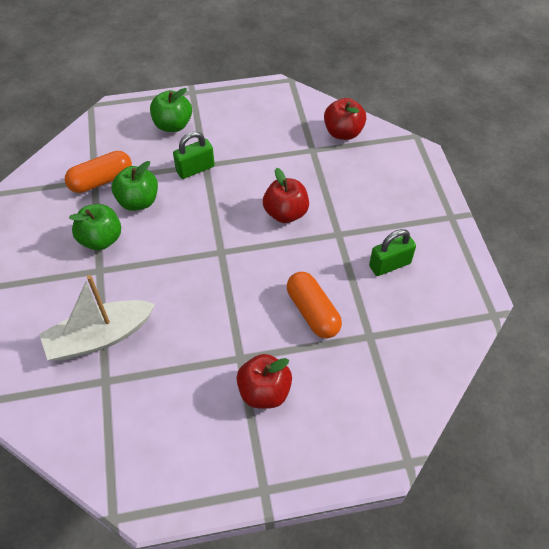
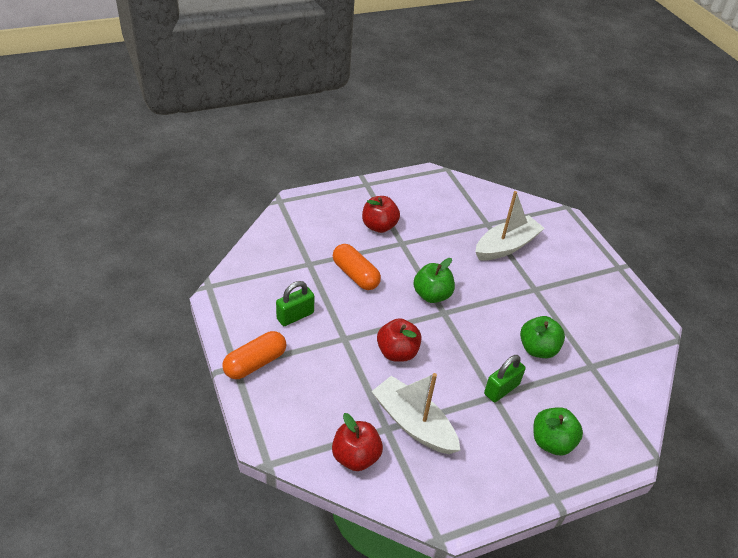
camera: 165 degrees right, 10 degrees down
(101, 180) = (584, 366): orange capsule -> orange capsule (255, 363)
(101, 239) = (549, 312): green apple -> green apple (432, 295)
(287, 150) = (413, 423): none -> white boat

